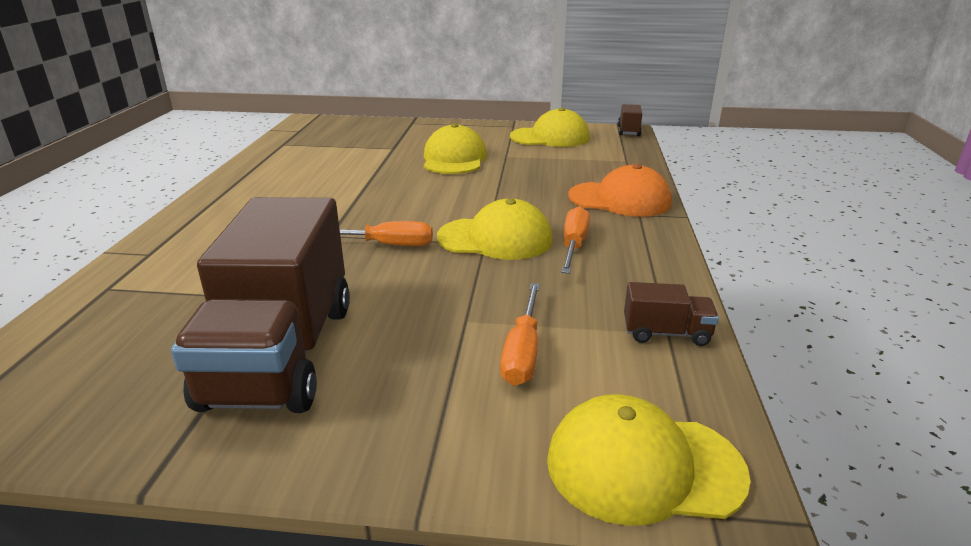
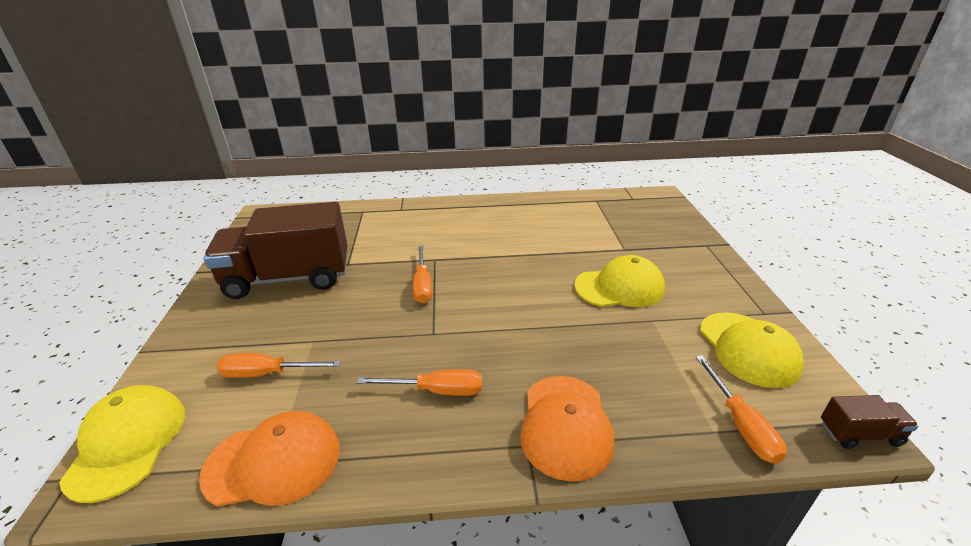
camera: 80 degrees right, 5 degrees up
(495, 238) = (442, 338): yellow cap -> none
(620, 153) = (740, 424): none -> orange screwdriver
(666, 333) = (273, 462): brown truck -> orange cap

